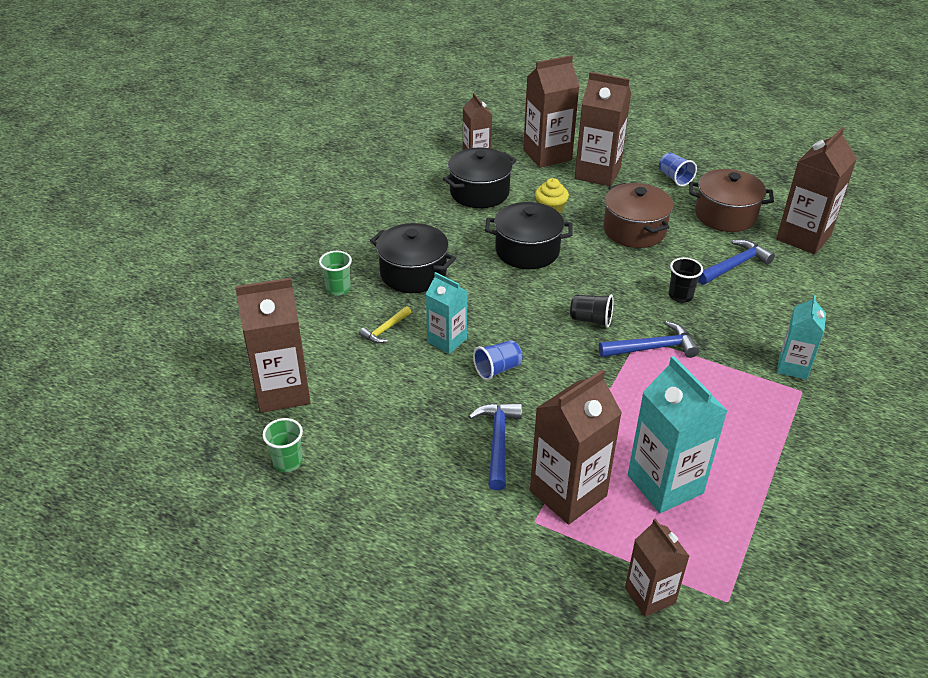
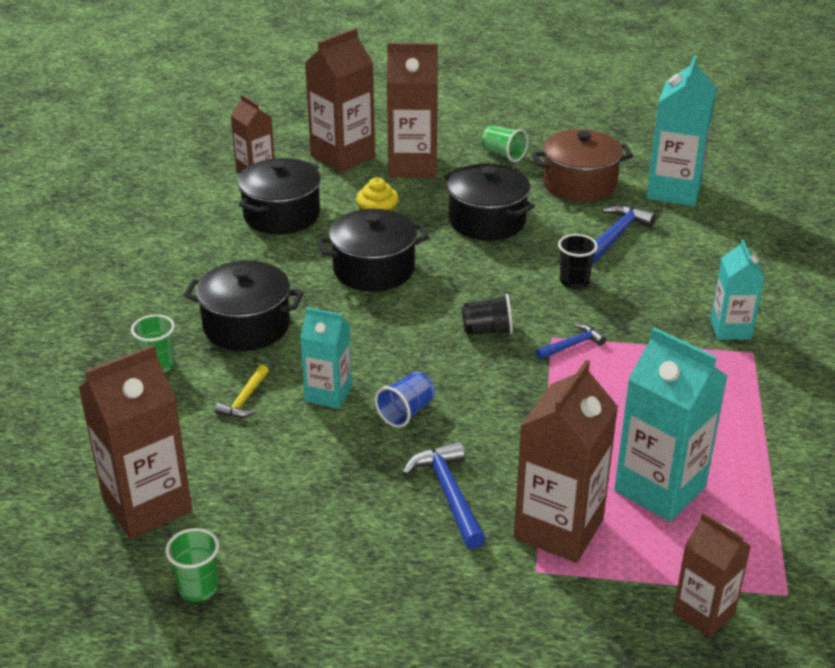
camera: 20 degrees left, 5 degrees down
(634, 230) = (487, 221): brown pot -> black pot
(652, 348) = (572, 345): blue hammer -> blue hammer, size x0.62
(674, 178) = (503, 154): blue cup -> green cup
(803, 237) = (674, 191): brown carton -> turquoise carton

